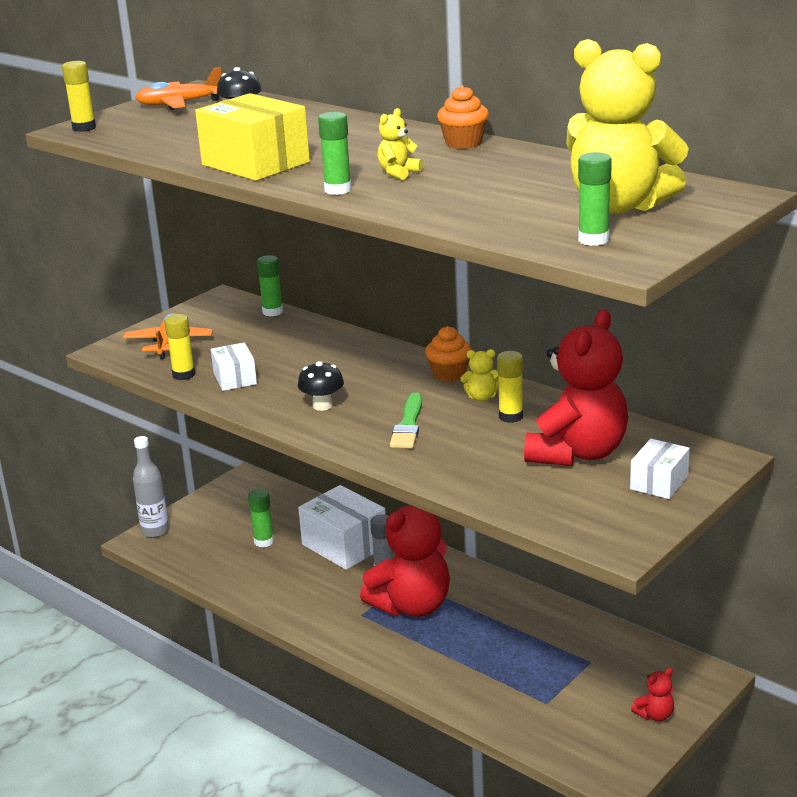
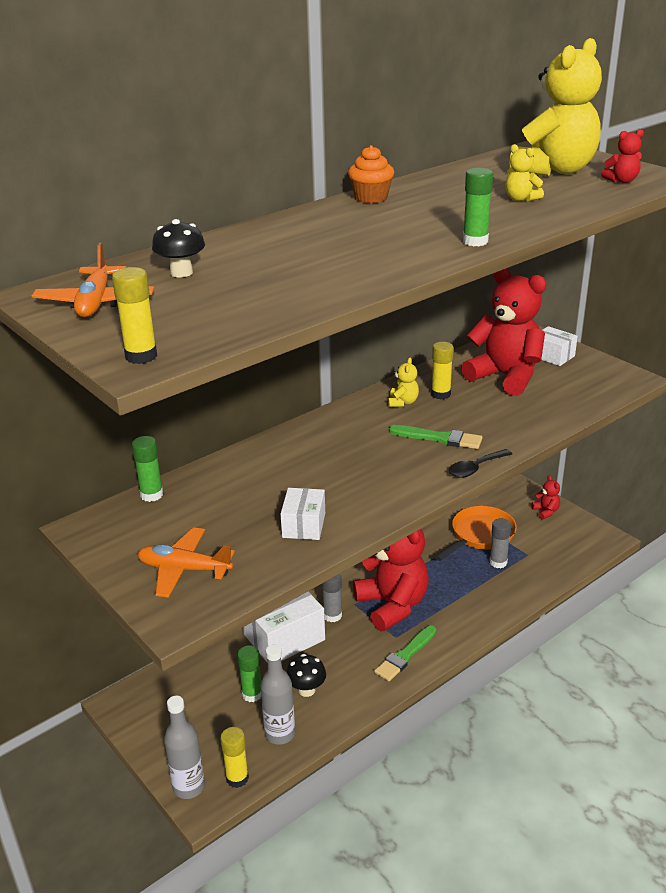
camera: 80 degrees left, 5 degrees up
(184, 375) = (276, 559): yellow glue stick -> yellow glue stick (237, 778)
(216, 565) = (280, 734): none -> grey bottle
(235, 379) = (304, 525): white box -> white box turned 75 degrees counterclockwise
(255, 163) = (372, 269): yellow box -> none
(322, 405) = (386, 477): black mushroom -> black mushroom (306, 690)
(333, 624) = (405, 655): none -> green brush
(350, 450) = (475, 468): none -> black spoon
(398, 173) = (440, 221): yellow teddy bear -> yellow teddy bear (521, 199)
(449, 374) = (354, 412): orange cupcake -> none
(519, 678) = (498, 562): none -> grey glue stick
(571, 659) = (480, 535): none -> orange pan
(593, 240) = (622, 181): green glue stick -> red teddy bear

